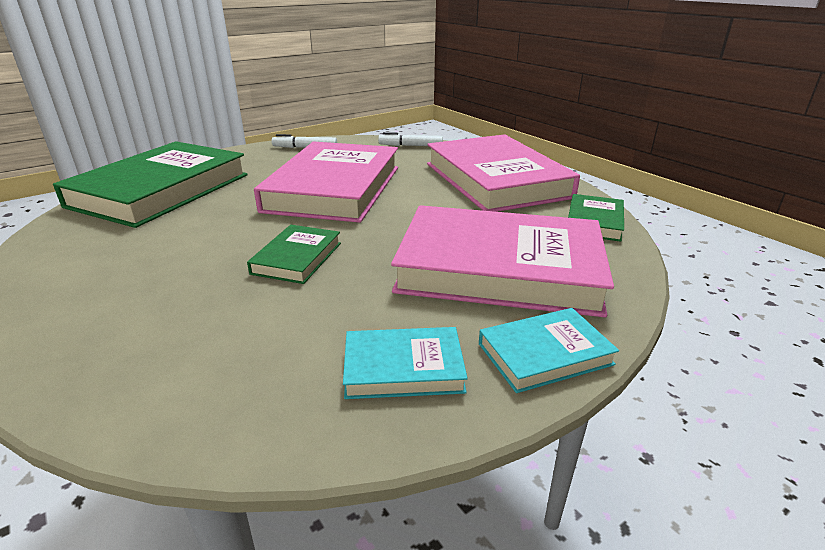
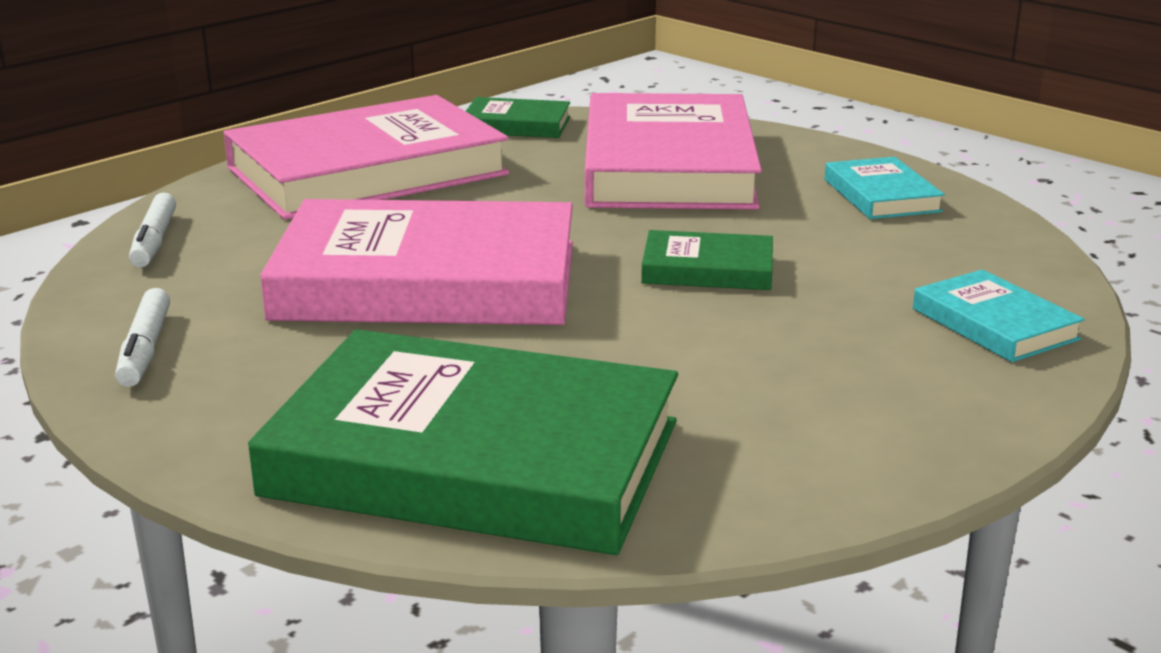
camera: 100 degrees left, 5 degrees down
(545, 354) = (816, 150): turquoise book -> turquoise book (994, 324)

